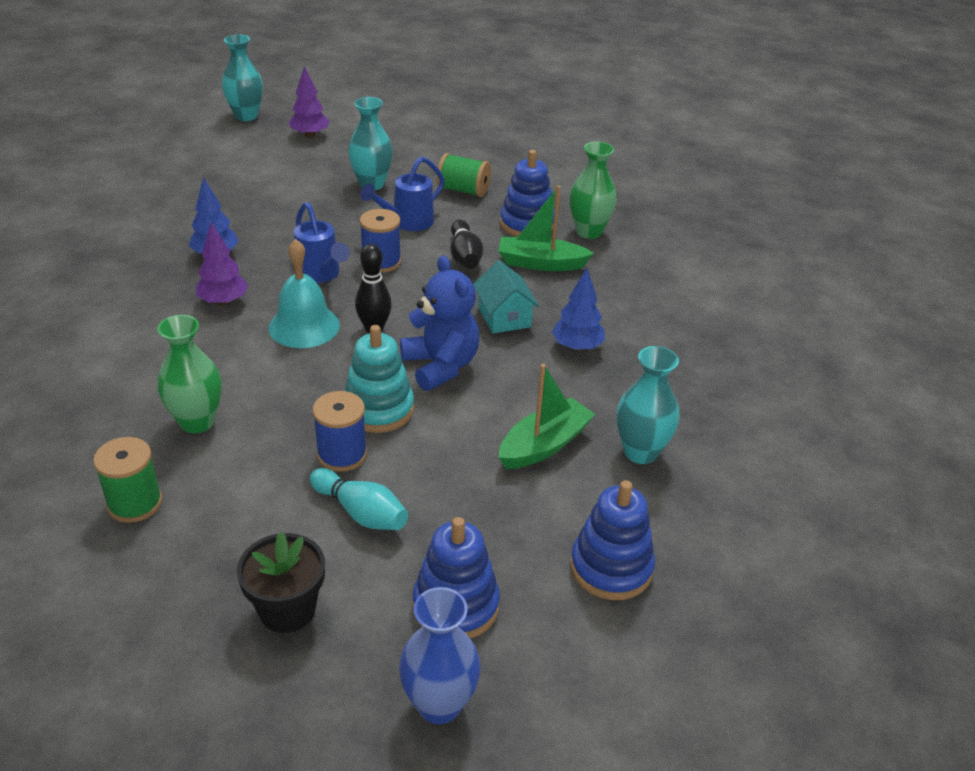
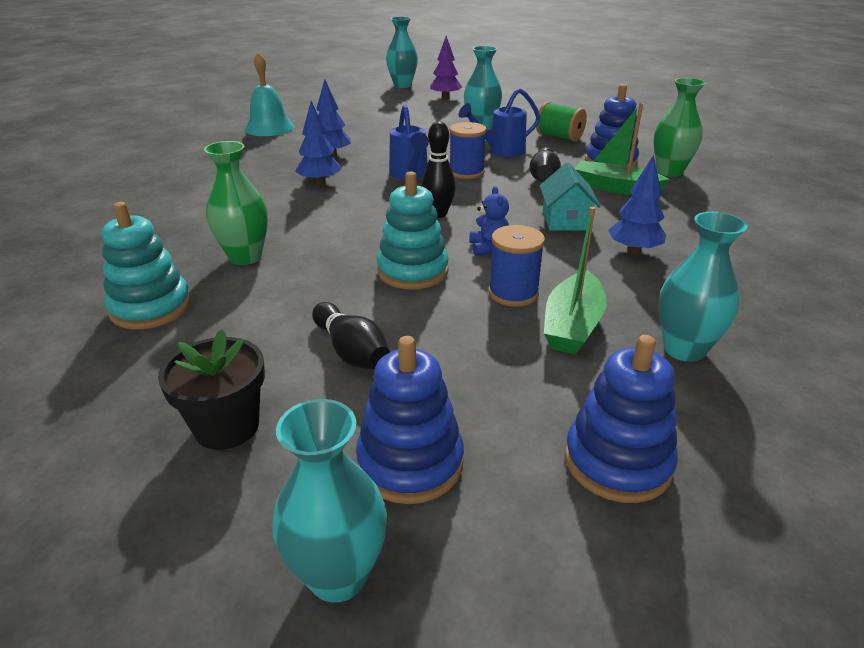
camera: 20 degrees right, 5 degrees down
(135, 503) = (151, 307): green spool -> turquoise stacking toy
(223, 302) = (320, 183): purple tree -> blue tree
(304, 326) = (377, 205): turquoise bell -> turquoise bell (269, 128)
(342, 454) = (359, 300): blue spool -> blue spool (513, 293)
(361, 512) = (352, 351): turquoise bowling pin -> black bowling pin
(439, 704) = (338, 575): blue vase -> turquoise vase
(441, 366) = (488, 247): blue teddy bear -> blue teddy bear, size x0.53
(544, 445) = (572, 325): green boat -> green boat turned 135 degrees clockwise

